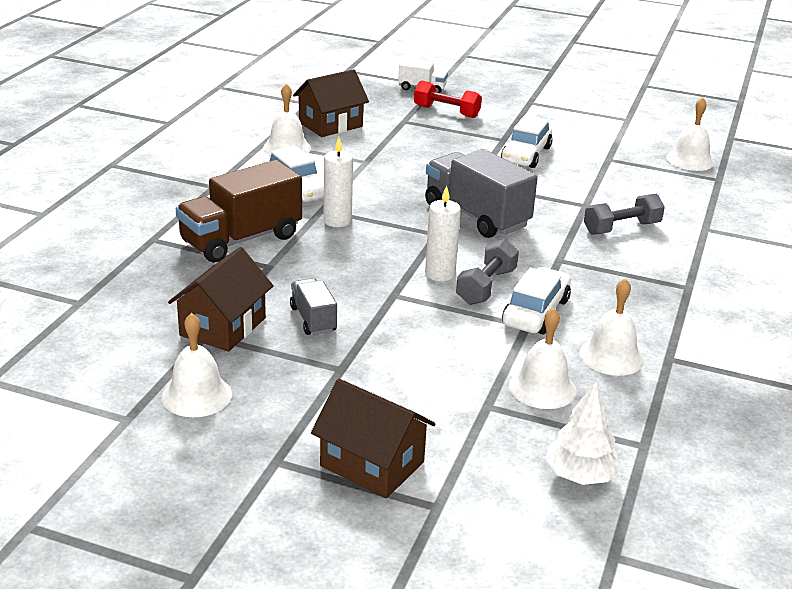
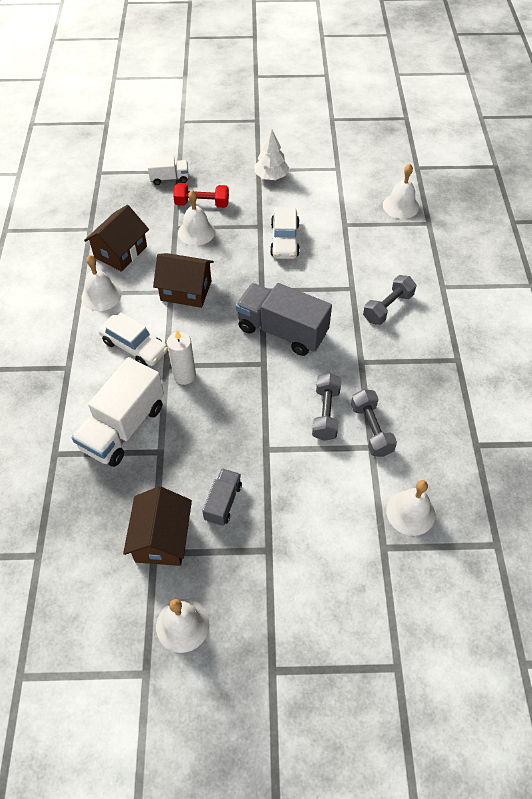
camera: 20 degrees left, 25 degrees up
(241, 239) = (123, 427): brown truck -> white truck
(313, 319) = (223, 502): grey truck -> grey truck turned 60 degrees clockwise
(372, 464) = (337, 644): brown house -> brown house (186, 290)
(440, 274) = (287, 411): white candle -> none
(536, 312) = (371, 429): white car -> grey dumbbell
(580, 476) = (471, 594): white tree -> white tree (271, 176)
(611, 356) = (440, 458): white bell -> white bell (196, 232)

